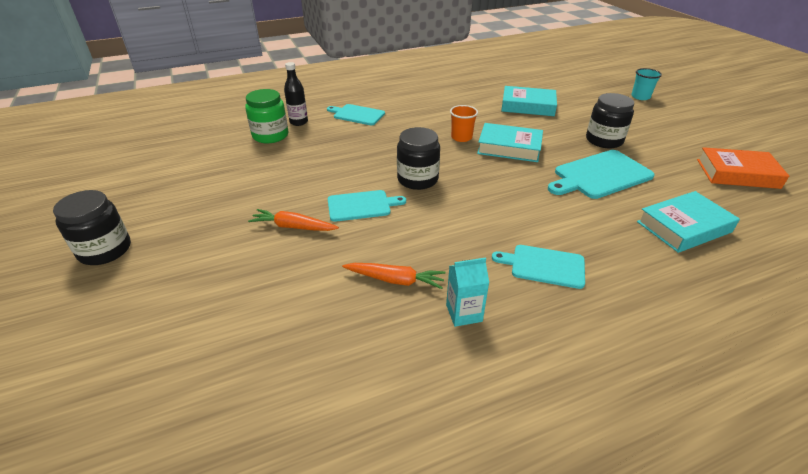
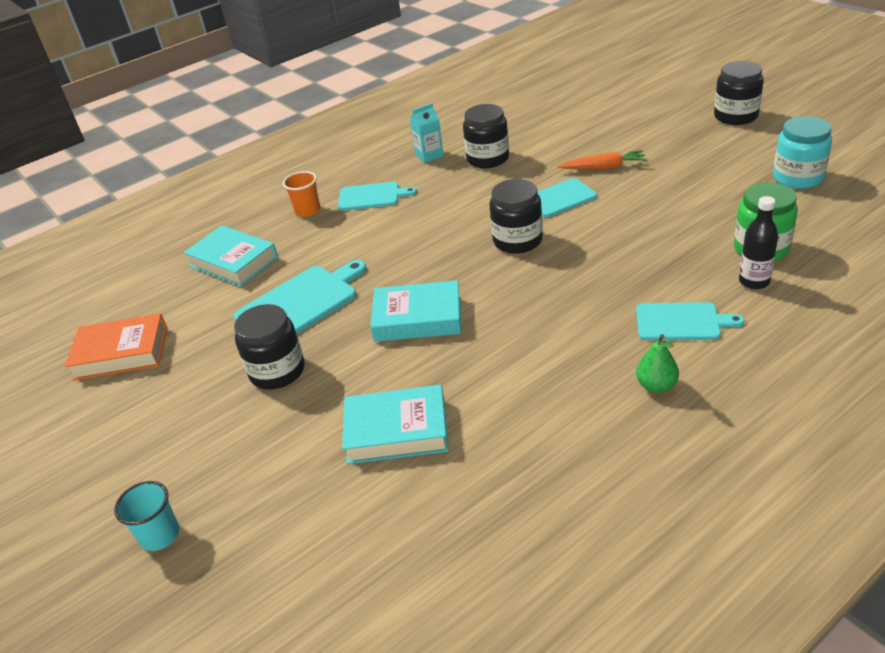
camera: 170 degrees right, 0 degrees up
(175, 171) = (798, 177): none -> turquoise jar
(394, 97) = (656, 385): none -> green pear
(395, 280) = (488, 159): orange carrot -> black jar
(461, 137) = (491, 319): orange cup -> orange cup (307, 210)
(683, 227) = (233, 262): turquoise book -> turquoise book turned 75 degrees clockwise

